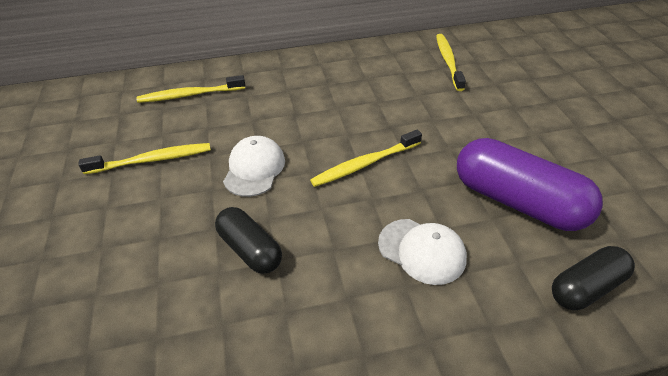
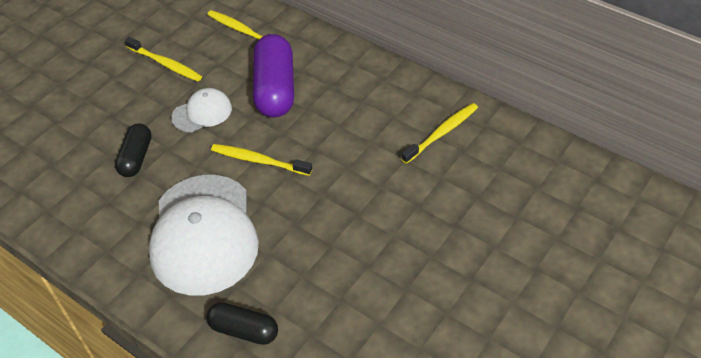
camera: 50 degrees right, 5 degrees up
(422, 251) = (204, 234): white cap -> white cap, size x2.07
(518, 201) = (297, 260): purple capsule -> purple capsule (275, 89)

